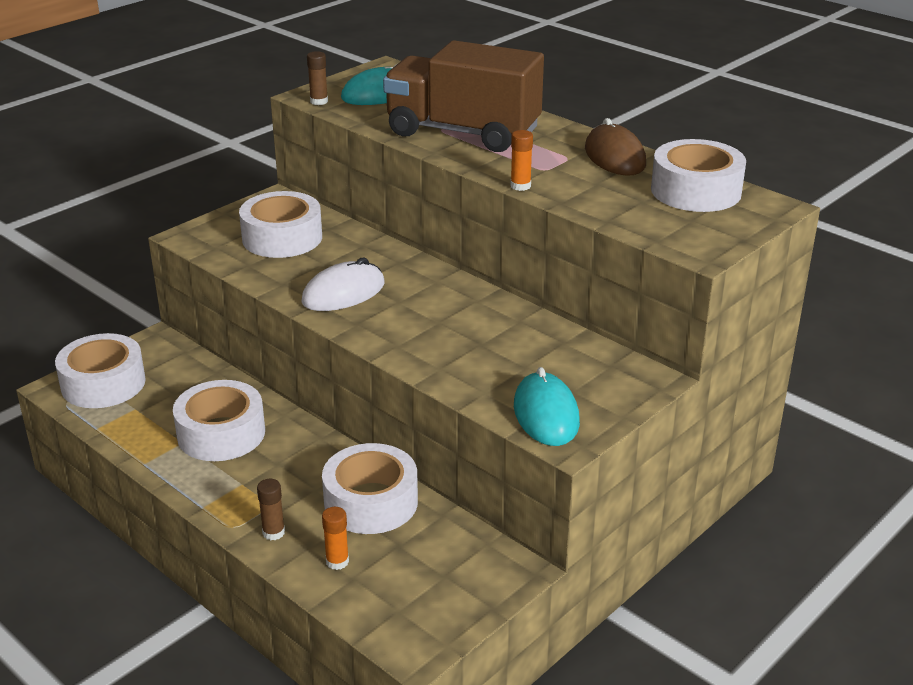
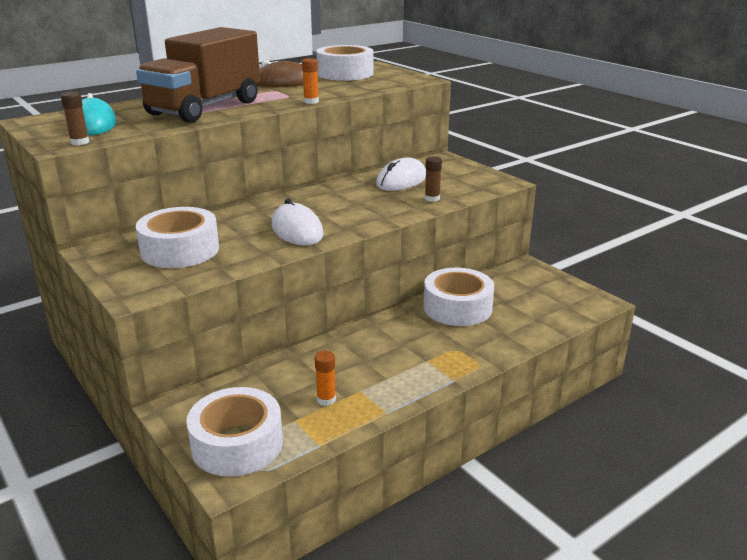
camera: 80 degrees left, 5 degrees down
(221, 433) = (353, 370): white tape -> none
(273, 532) = (488, 348): brown glue stick -> brown glue stick (432, 198)
(337, 561) = (520, 323): orange glue stick -> orange glue stick (326, 399)
(534, 348) = (401, 180): none -> white mouse
(546, 414) = (476, 184): turquoise mouse -> none

